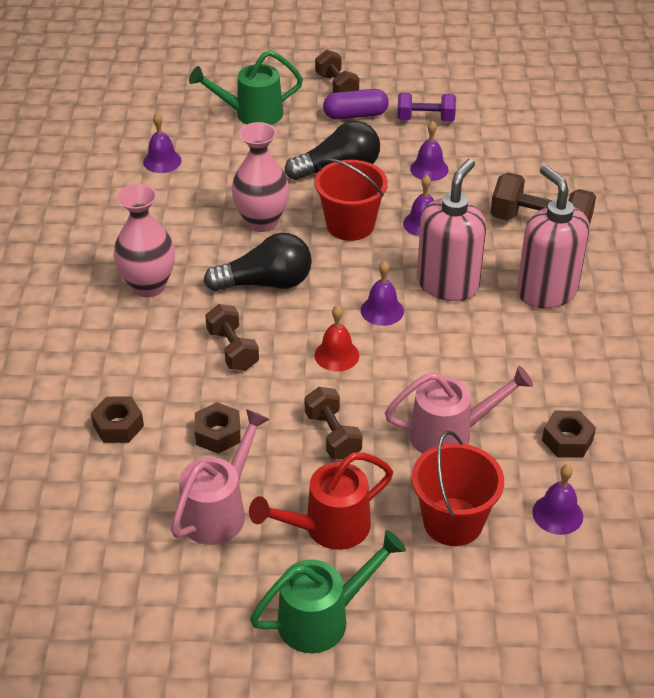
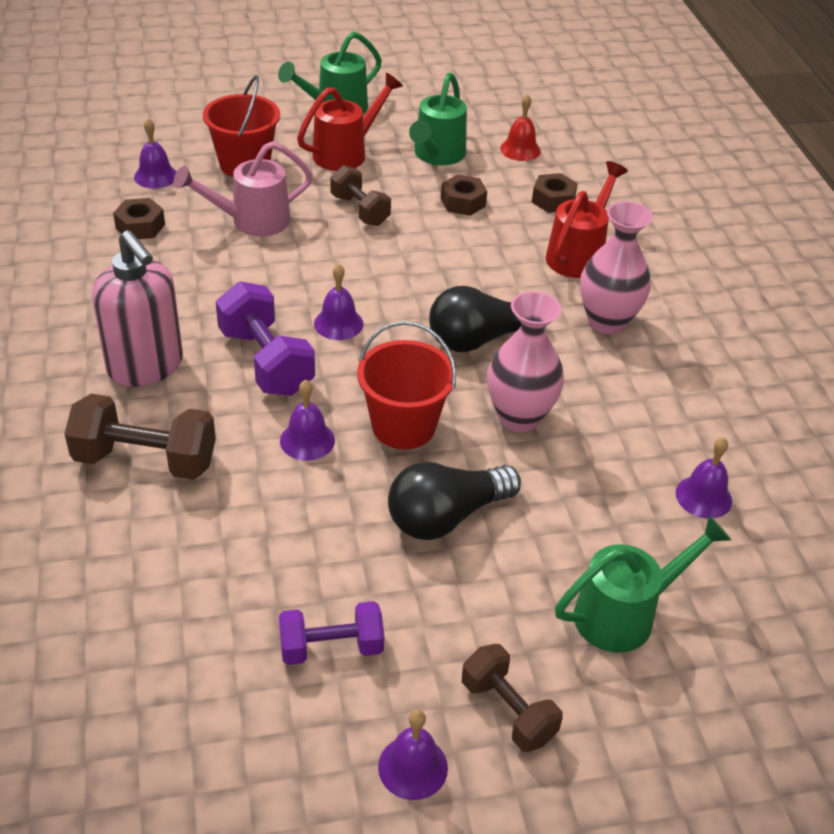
camera: 165 degrees right, 0 degrees up
(132, 355) = (579, 254): none -> red watering can
(219, 510) = (437, 155): pink watering can -> green watering can
(233, 350) = (483, 269): brown dumbbell -> none
(336, 355) = (376, 274): red bell -> red bell (520, 149)
(355, 115) = (453, 639): purple capsule -> none
(429, 169) = (311, 537): purple bell -> purple bell (413, 767)
(448, 284) = (266, 361): pink soap dispenser -> purple dumbbell

